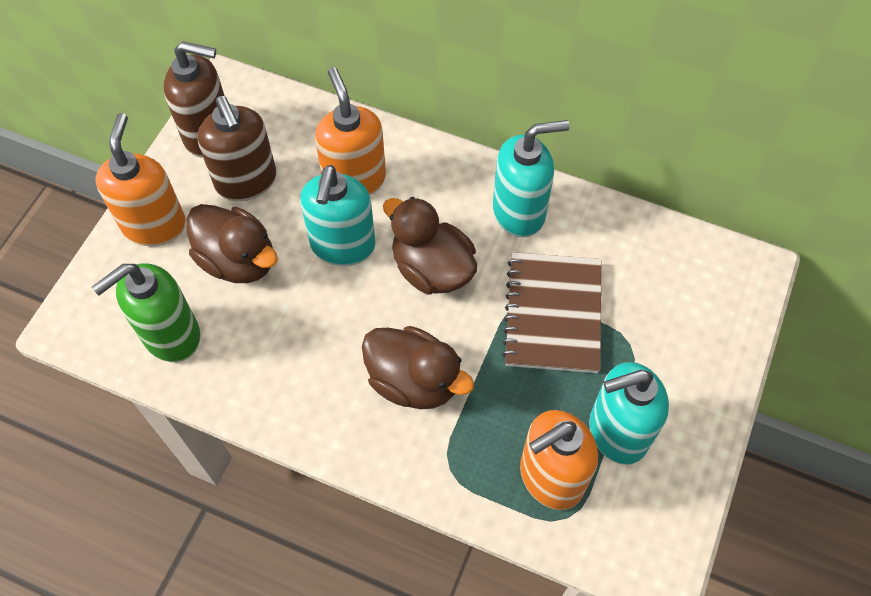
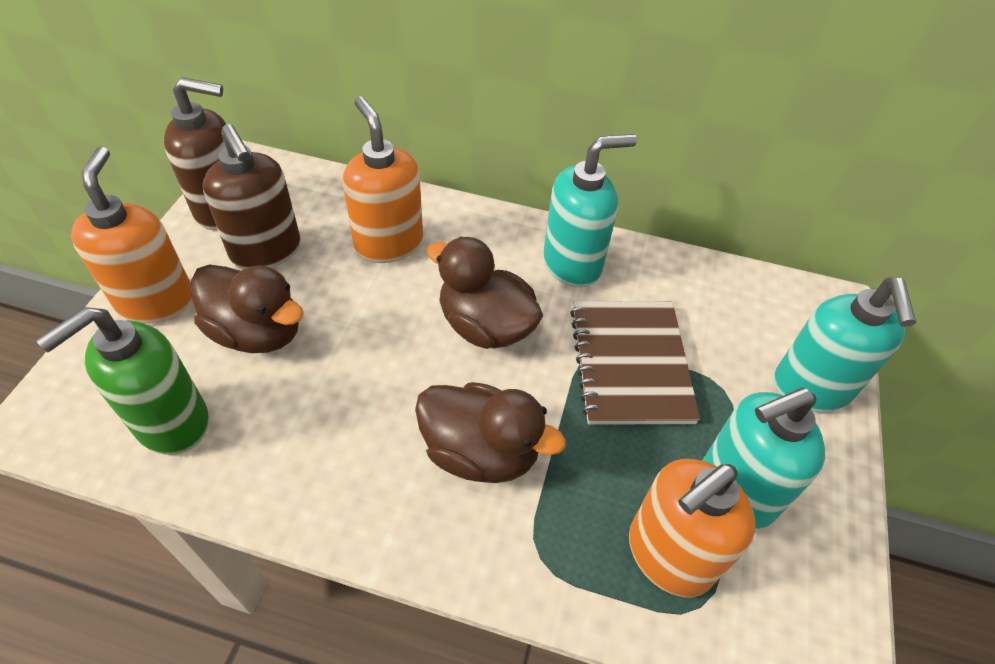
camera: 10 degrees left, 10 degrees down
(342, 246) = (380, 309): turquoise soap dispenser -> turquoise soap dispenser (811, 388)

